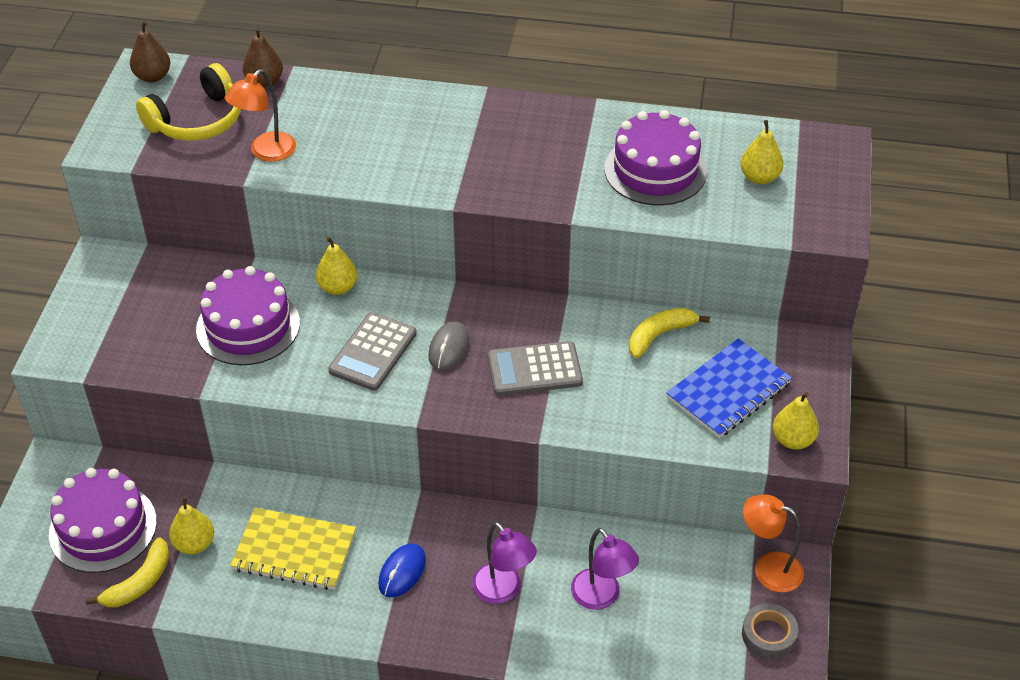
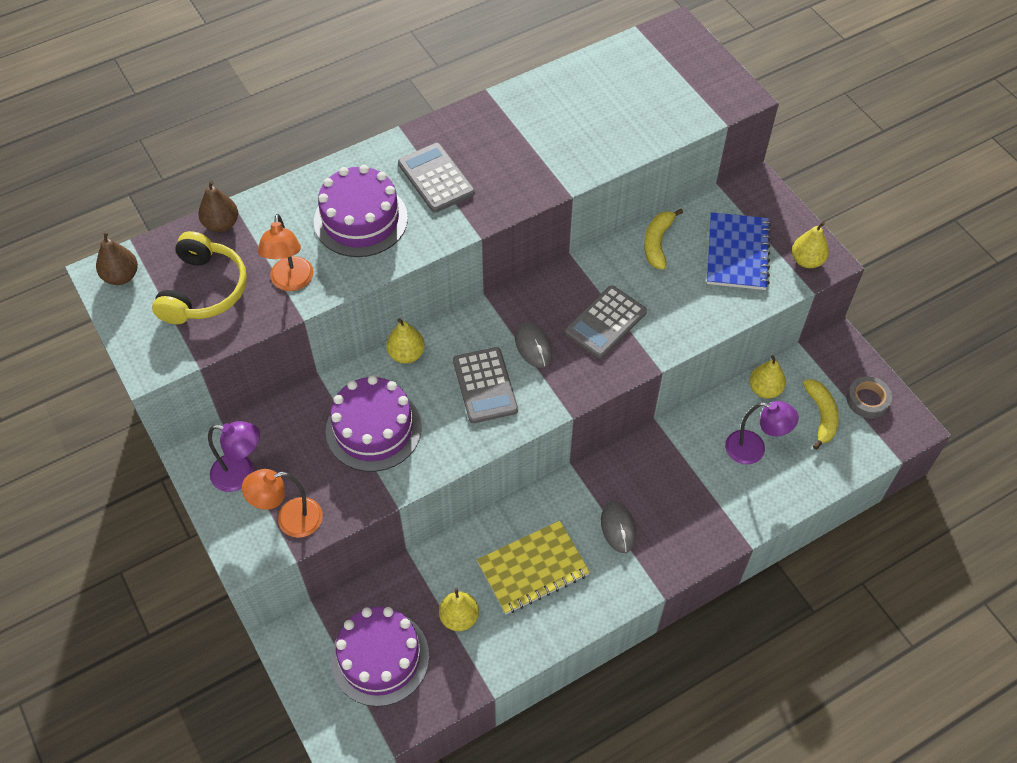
camera: 40 degrees left, 10 degrees up
(139, 582) = (451, 675): yellow banana -> yellow banana (821, 416)
(402, 572) = (618, 528): blue mouse -> grey mouse
(470, 142) = (436, 178): none -> grey calculator
(503, 591) = (692, 491): purple lamp -> purple lamp (241, 474)
(655, 170) = (584, 121): purple cake -> purple cake (360, 219)
(759, 177) = (655, 85): yellow pear -> yellow pear (764, 389)
(768, 568) = (826, 357): orange lamp -> orange lamp (290, 520)

